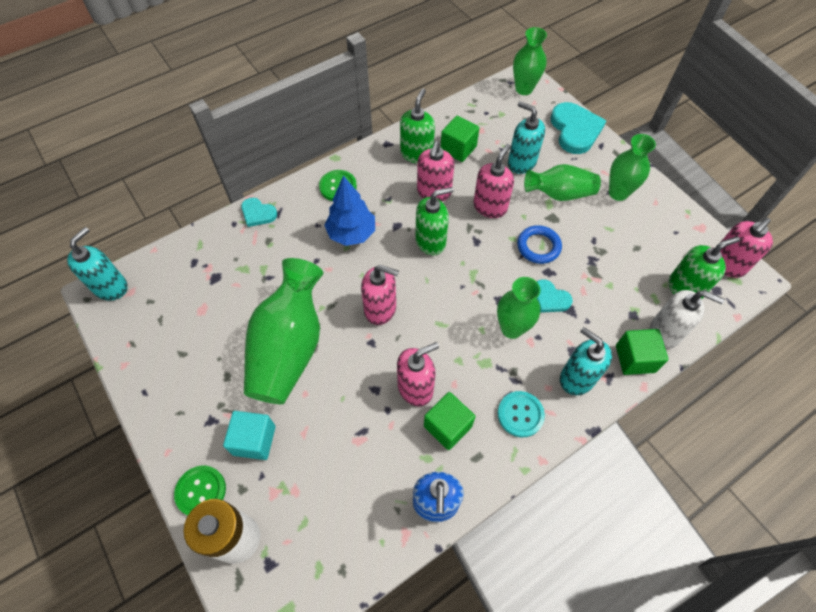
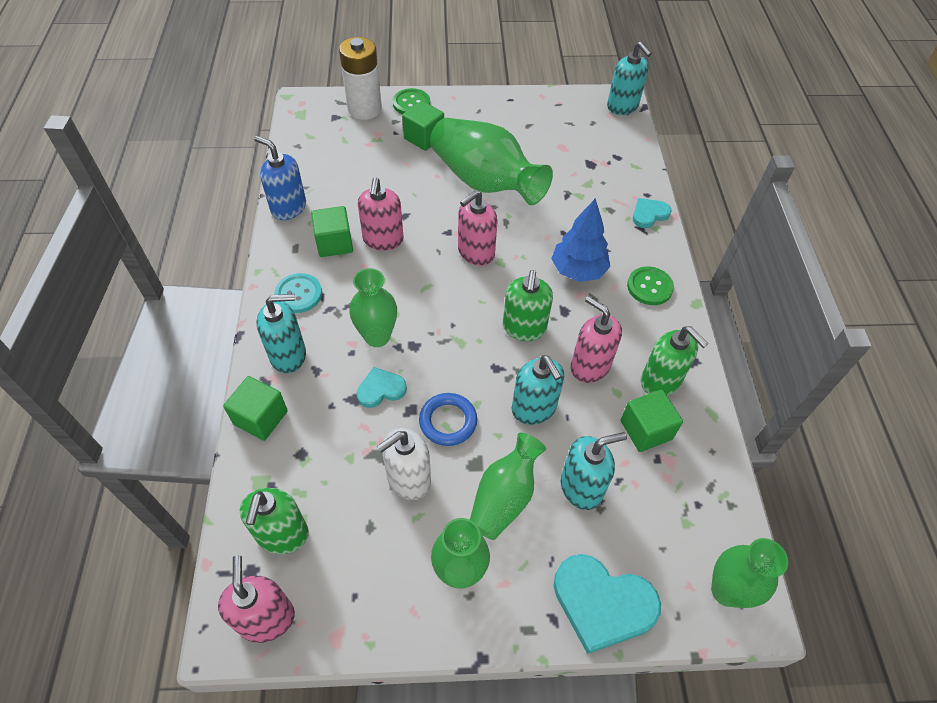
camera: 120 degrees right, 5 degrees down
(254, 440) = (424, 138): turquoise cube -> green cube
(490, 207) = (534, 408): pink soap dispenser -> turquoise soap dispenser
(665, 332) = (258, 468): white soap dispenser -> white soap dispenser (408, 479)

